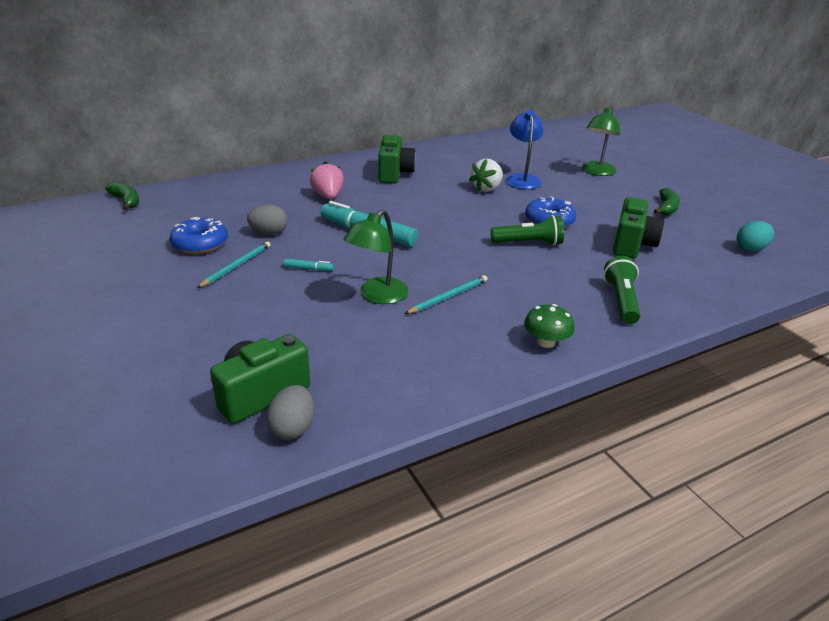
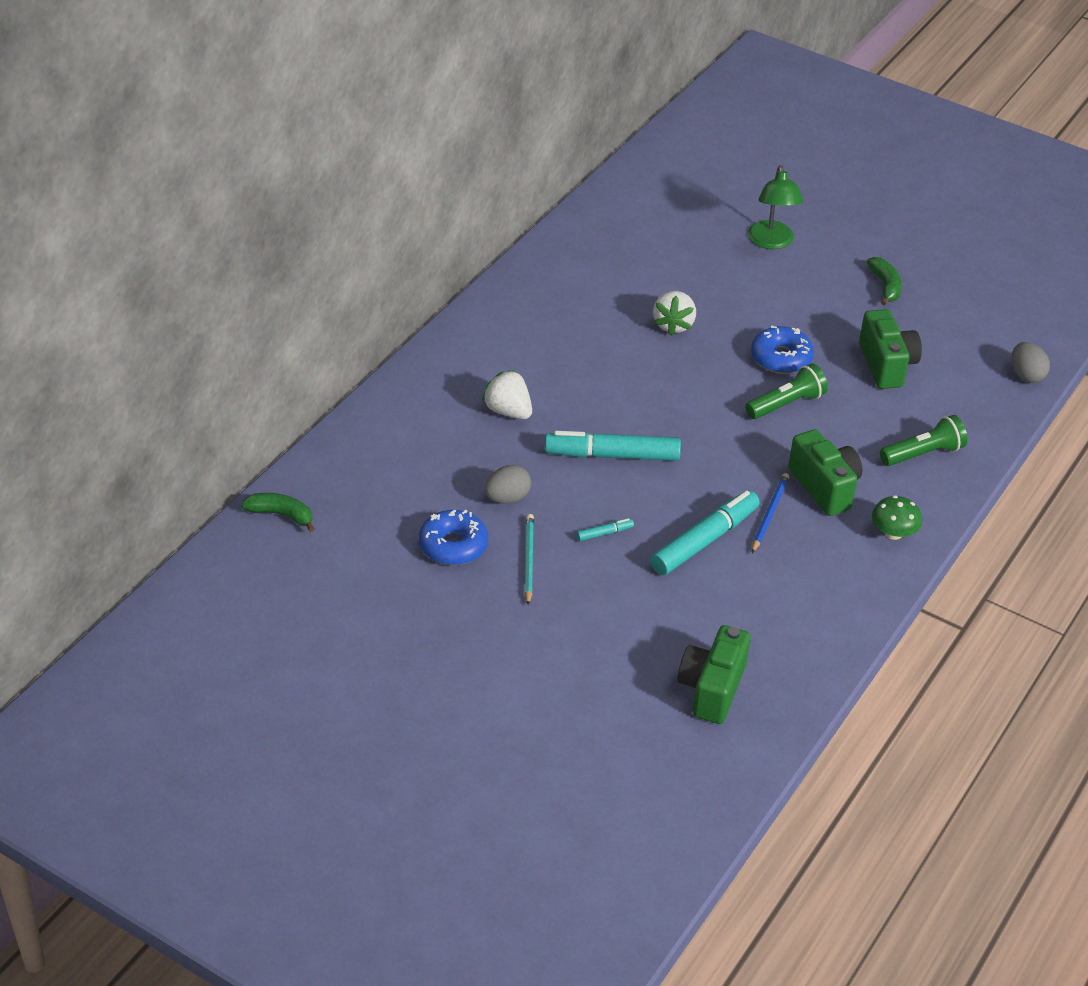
camera: 30 degrees left, 10 degrees up
(292, 428) = (768, 706): grey egg -> grey egg (1026, 375)
(328, 196) = (508, 411): pink strawberry -> white strawberry
(377, 296) = (704, 541): green lamp -> turquoise marker
(394, 173) = (543, 336): green camera -> green camera (825, 487)
(448, 297) = (769, 514): turquoise pencil -> blue pencil
(522, 179) = (698, 289): blue lamp -> none
(621, 301) = (923, 453): green flashlight -> green flashlight turned 90 degrees clockwise
(750, 249) = (998, 326): turquoise egg -> none

